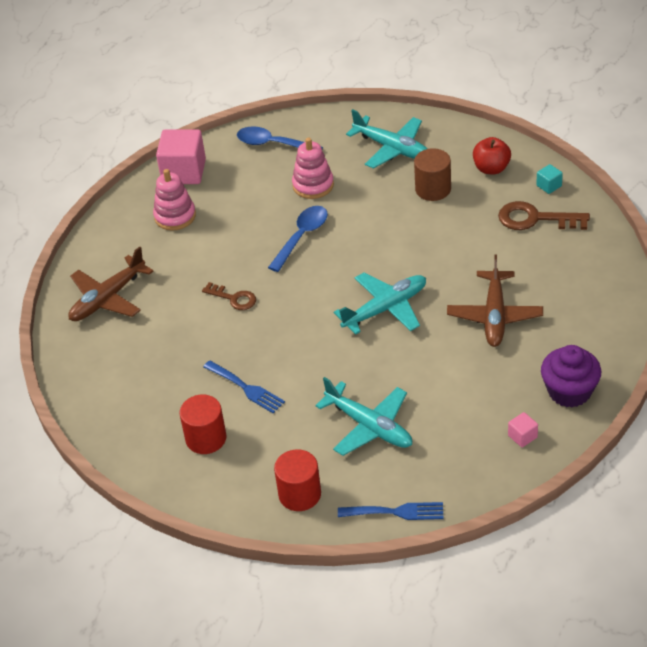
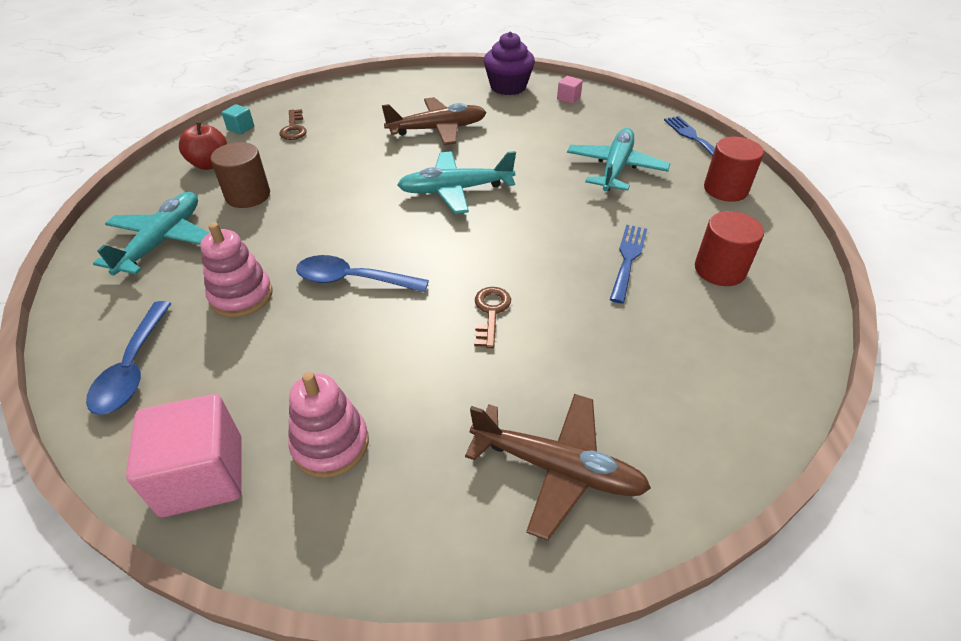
camera: 115 degrees left, 0 degrees up
(385, 309) = (456, 190): turquoise plane -> turquoise plane turned 45 degrees counterclockwise
(535, 219) = (293, 128): brown key -> brown key, size x0.63

